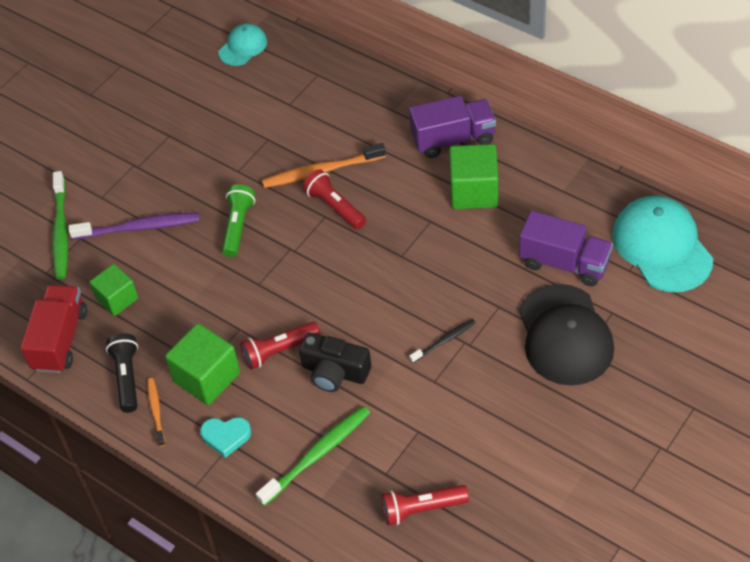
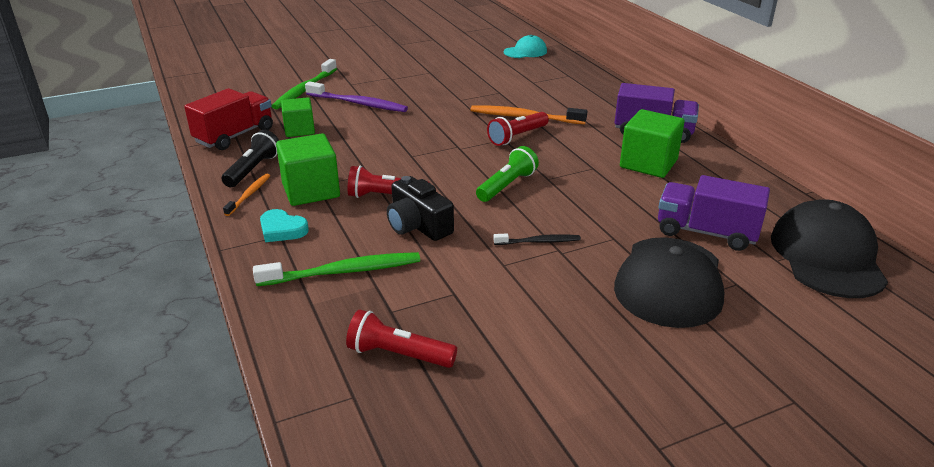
camera: 25 degrees right, 20 degrees down
(238, 226) = (430, 124): green flashlight -> green flashlight (507, 185)
(335, 207) = (517, 137): red flashlight -> red flashlight turned 120 degrees counterclockwise
(564, 263) = (706, 232): purple truck -> purple truck turned 150 degrees clockwise
(662, 246) = (827, 256): turquoise cap -> black cap

